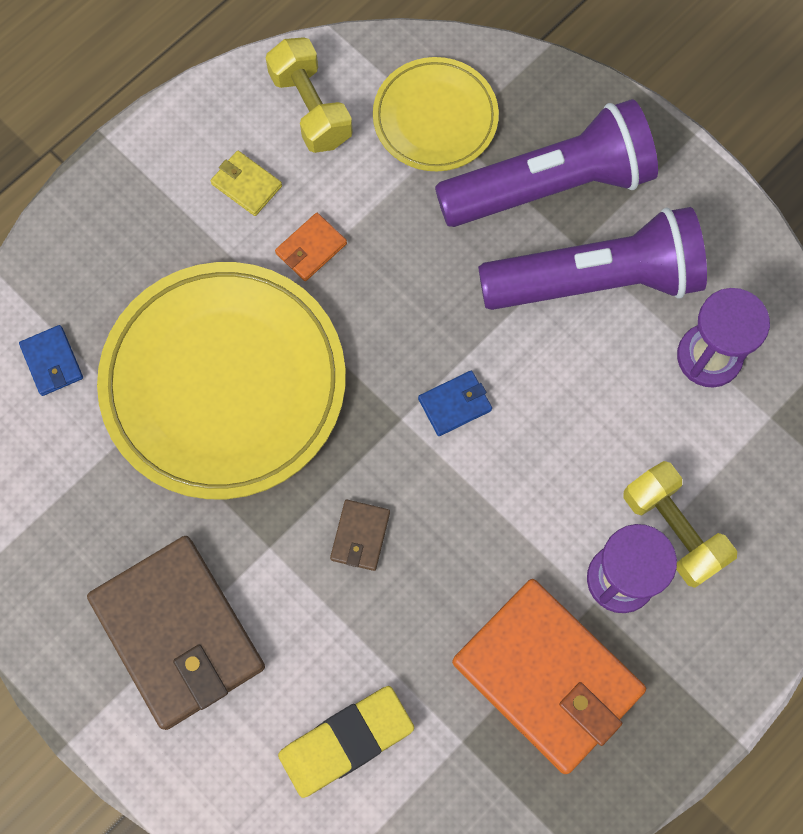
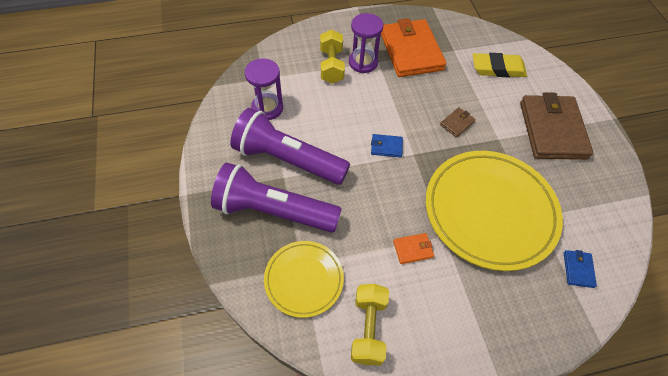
camera: 150 degrees left, 15 degrees down
(246, 185) = (430, 304): yellow wallet -> none

